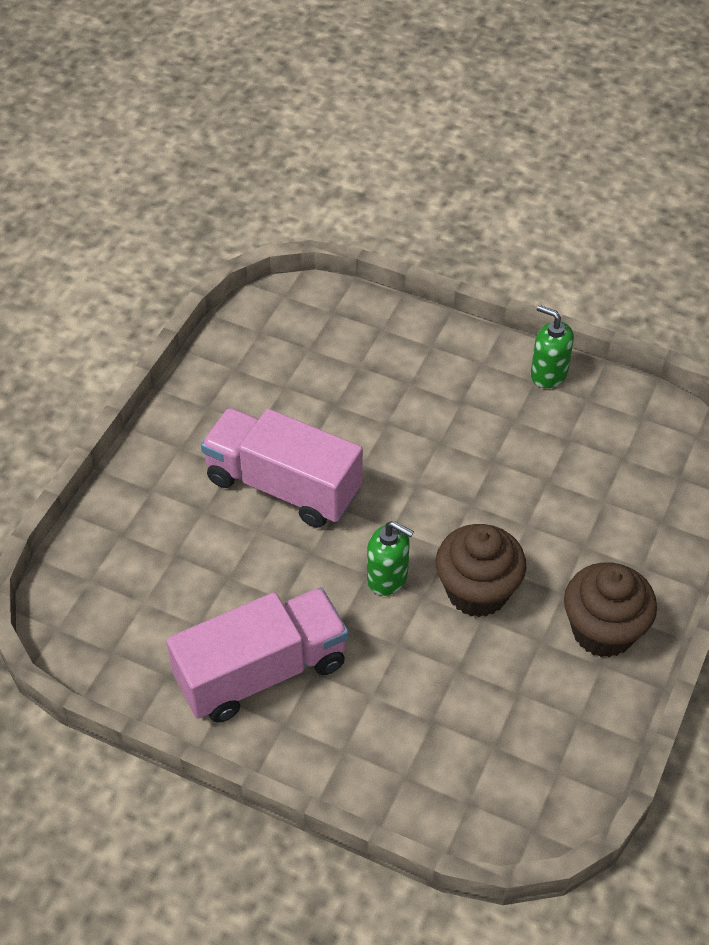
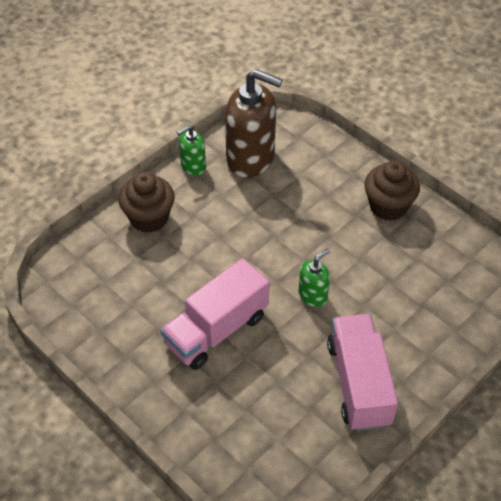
camera: 70 degrees left, 0 degrees up
(477, 591) = (340, 254): brown cupcake -> brown cupcake (149, 218)
(601, 434) = (251, 158): none -> brown soap dispenser

